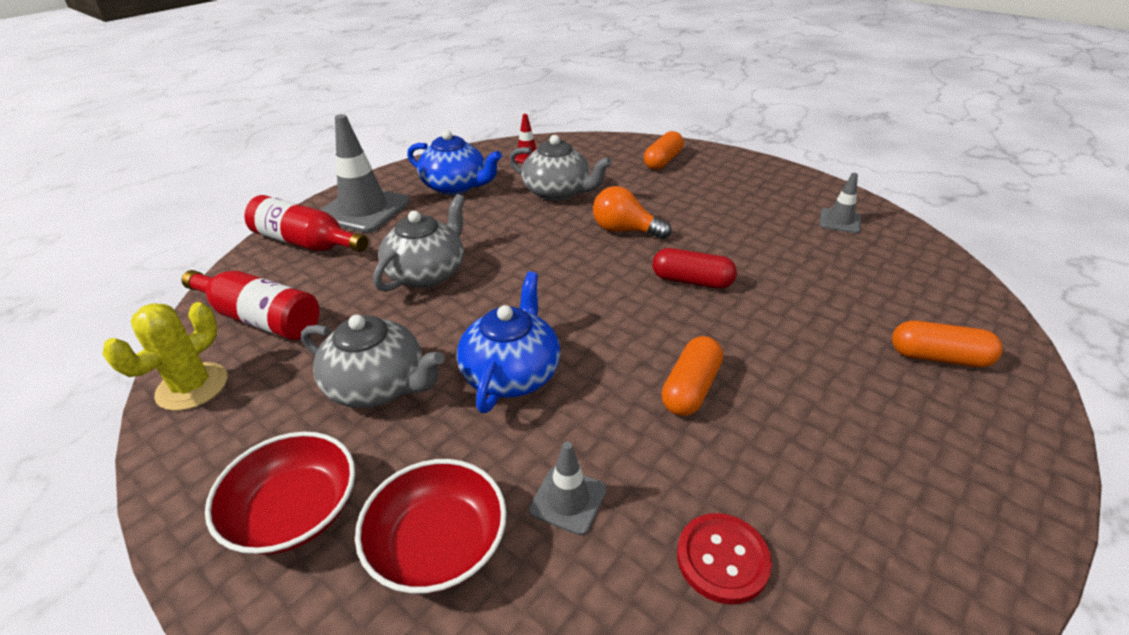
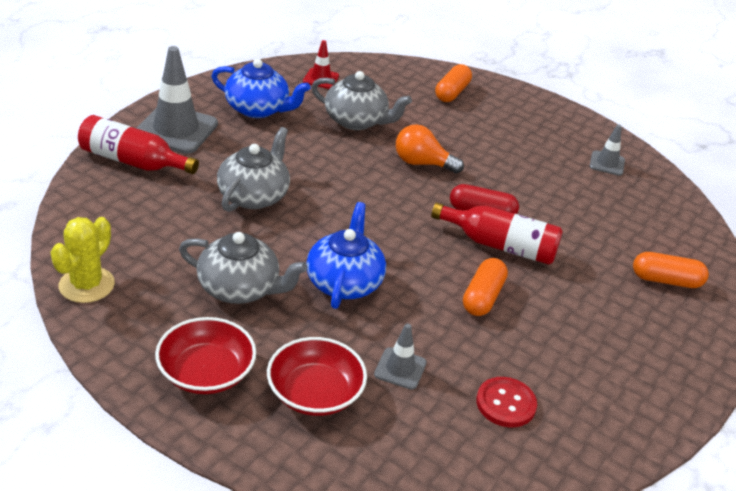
camera: 10 degrees left, 0 degrees up
(261, 318) = (120, 231): red bottle -> red bottle (500, 245)

